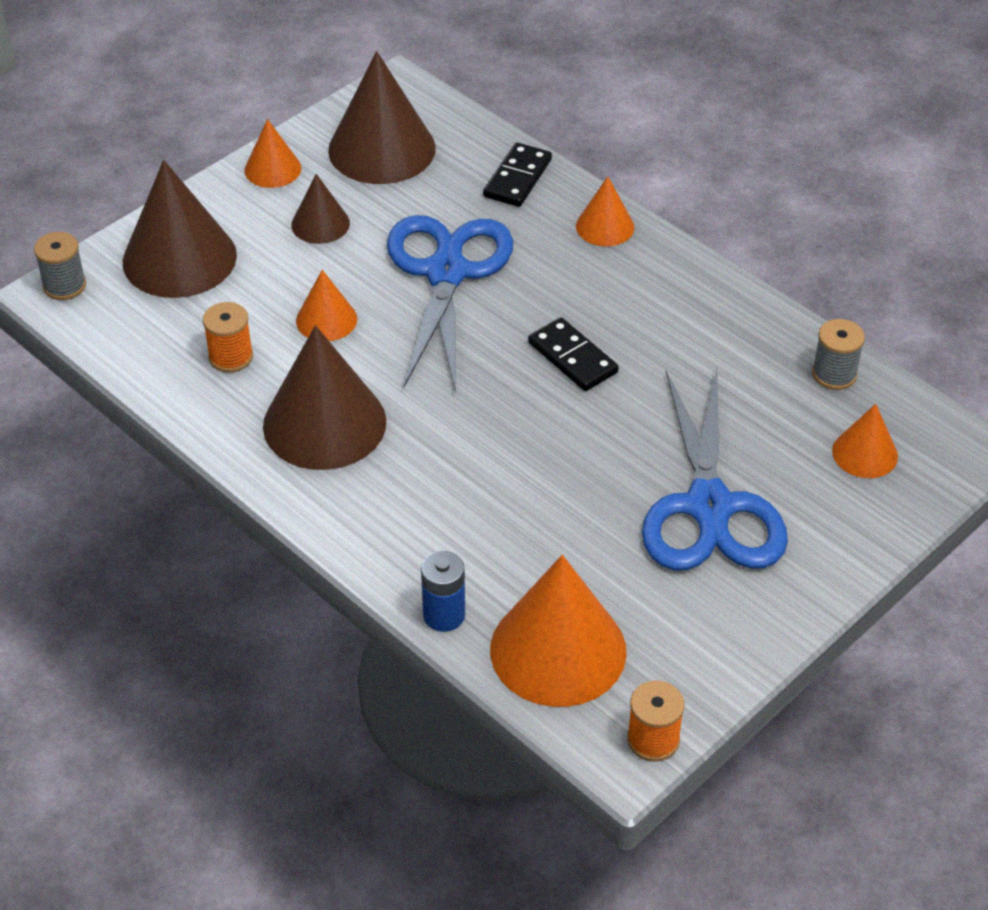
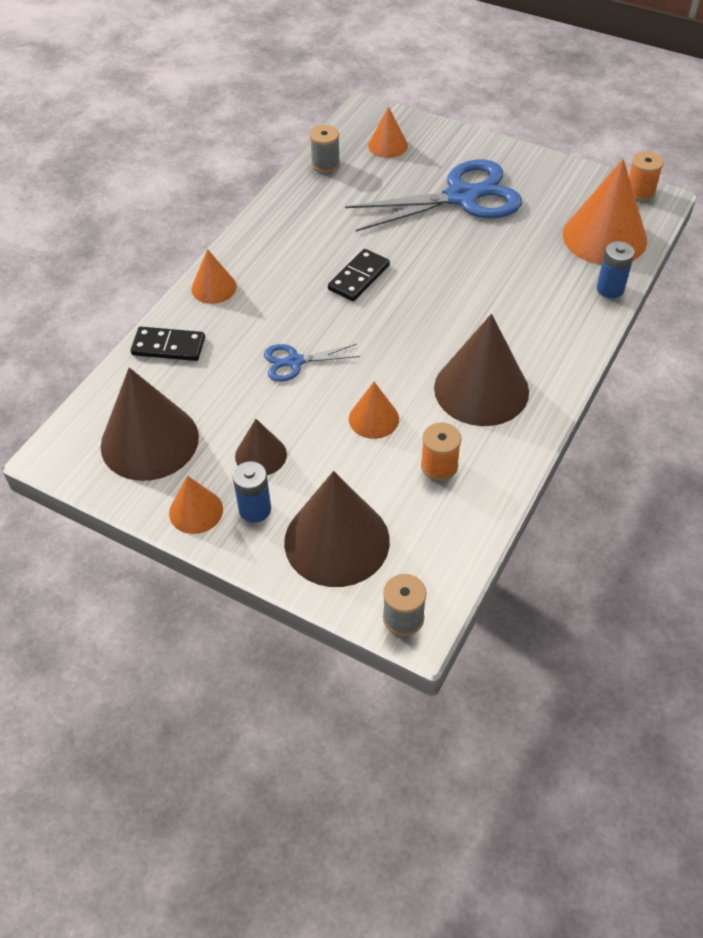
camera: 105 degrees left, 5 degrees up
(251, 208) = (255, 509): none -> blue battery
(447, 272) = (294, 362): blue scissors -> blue scissors, size x0.48

